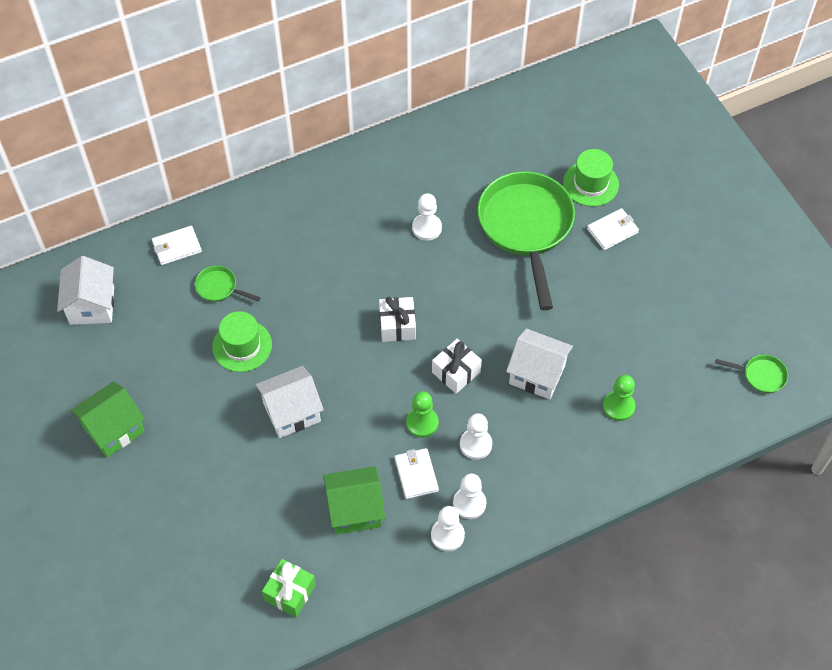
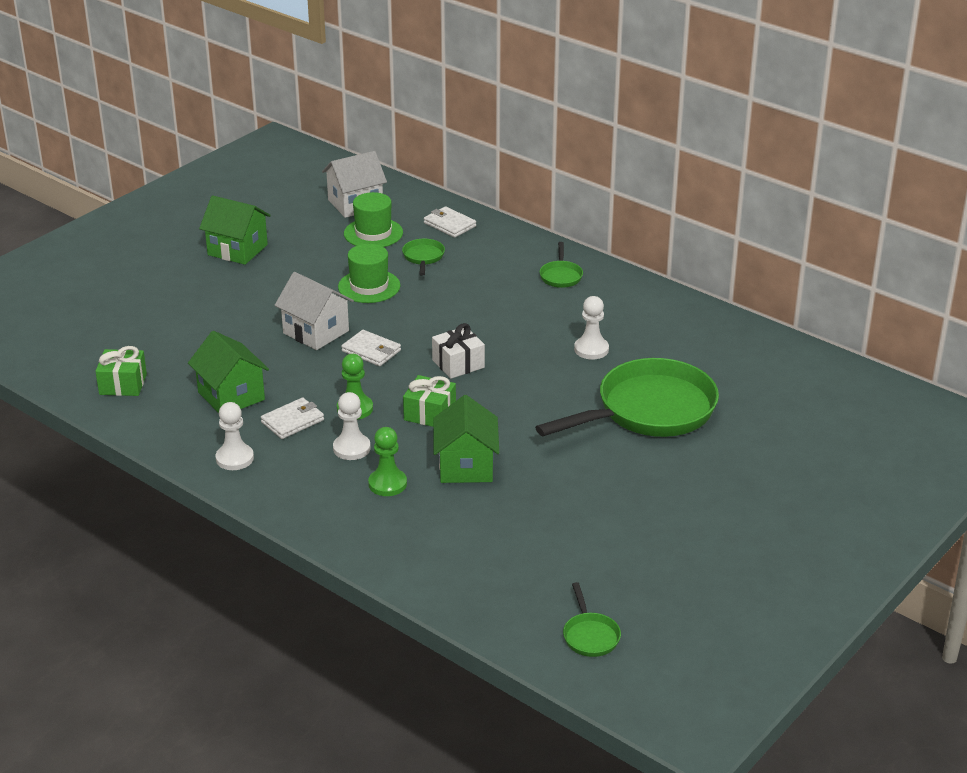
camera: 65 degrees right, 25 degrees down
(309, 202) = (561, 276): none -> green pan
(456, 372) = (430, 413): white gift -> green gift
(469, 503) = (279, 462): white pawn -> none
(537, 374) = (466, 466): white house -> green house
(590, 183) = (749, 439): green hat -> green hat (373, 233)
(612, 231) = (699, 471): white wallet -> white wallet (371, 351)
(618, 406) = (466, 533): green pawn -> green pawn (387, 484)

